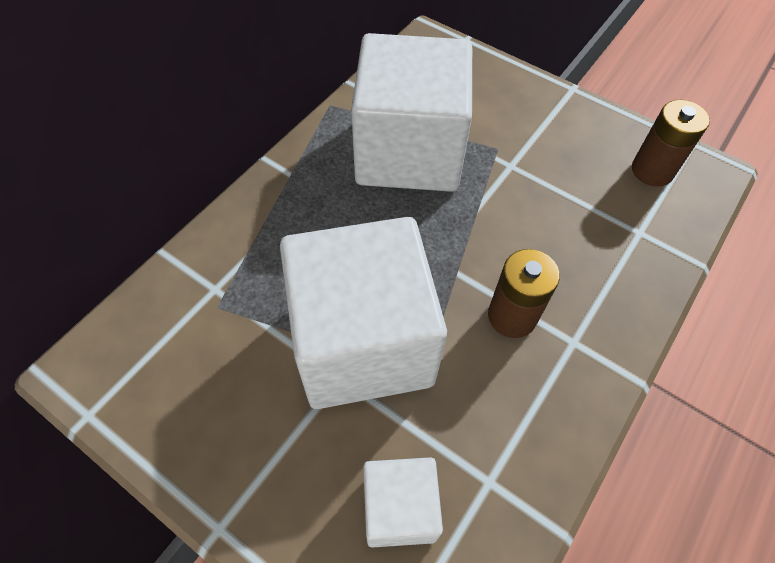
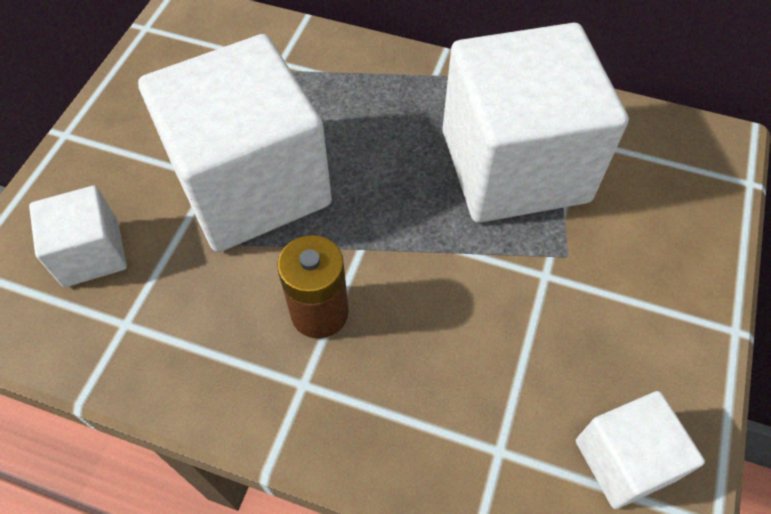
camera: 75 degrees right, 0 degrees up
(652, 170) = (624, 460): brown battery -> white cube

